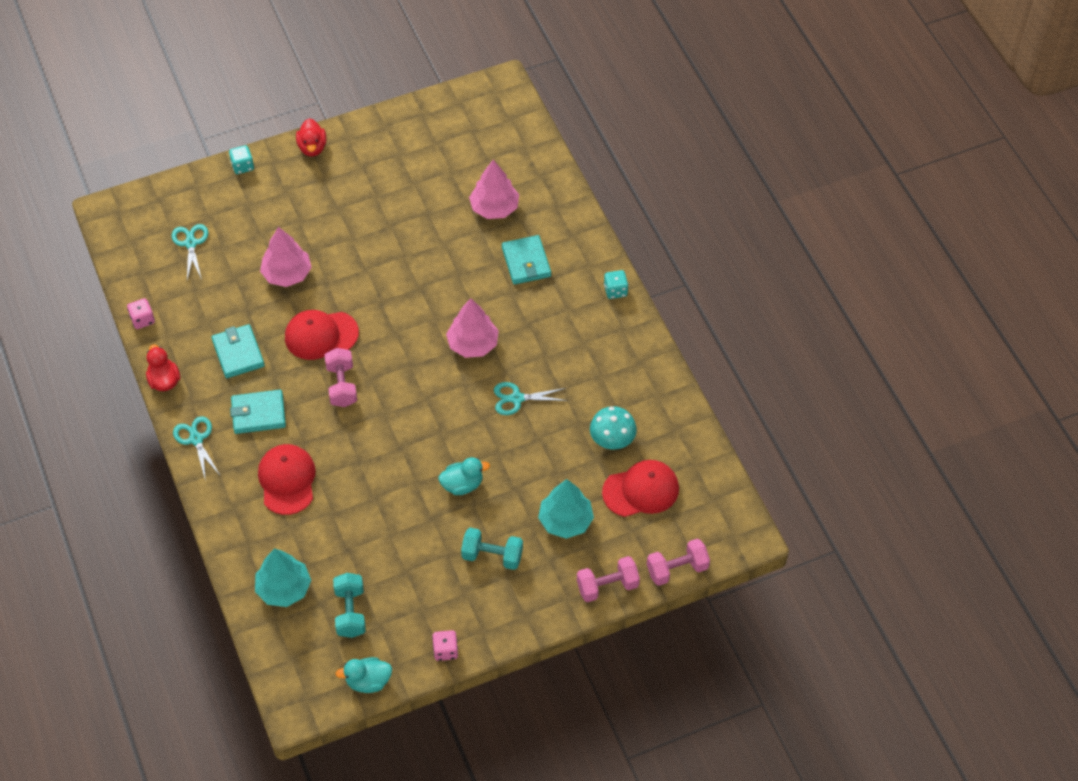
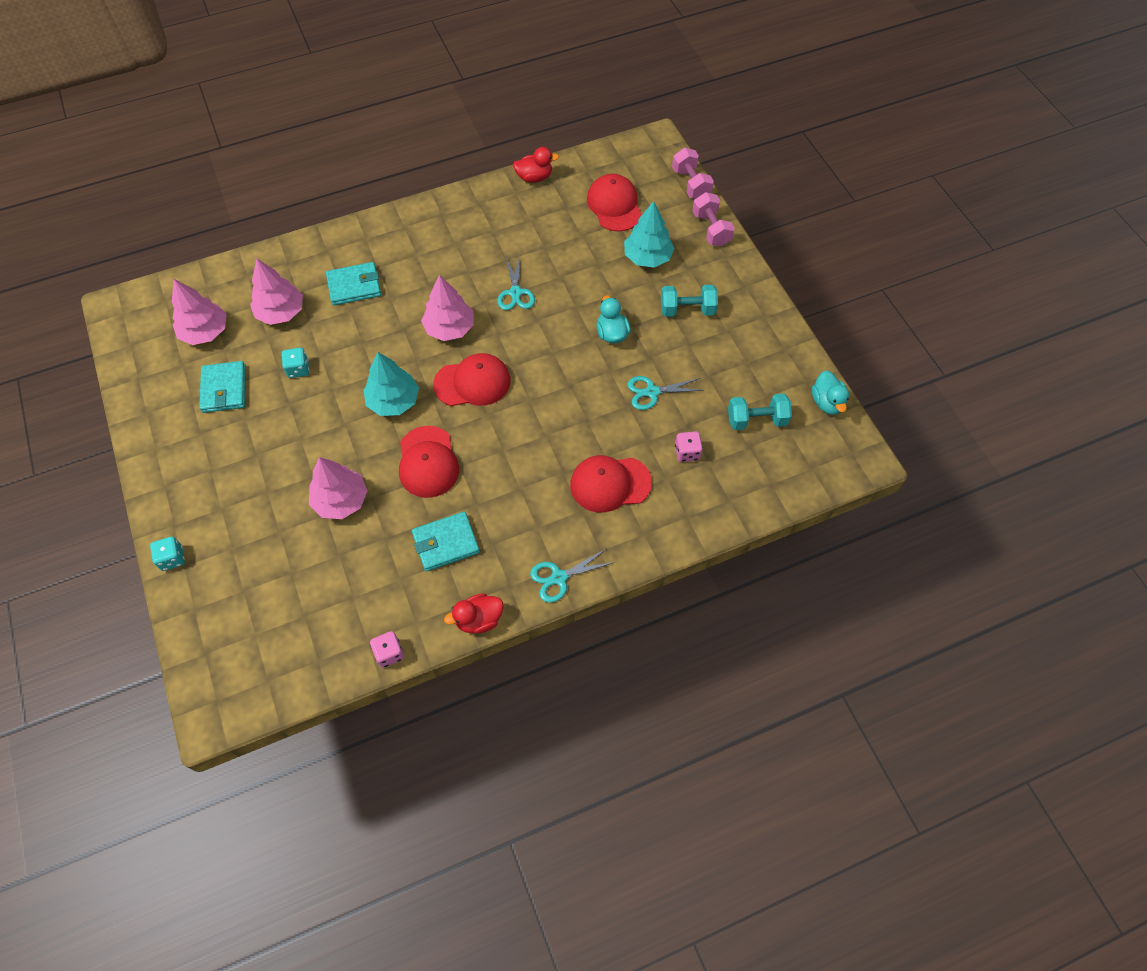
camera: 90 degrees left, 5 degrees up
(191, 243) = (281, 608): turquoise scissors -> turquoise scissors (652, 392)
(258, 414) = (527, 517): turquoise wallet -> turquoise wallet (224, 389)
(284, 588) = (736, 479): turquoise tree -> turquoise tree (393, 401)
(312, 147) = (160, 484): red duck -> red duck (534, 177)
(342, 385) = (494, 439): pink dumbbell -> none
(407, 366) = (472, 382): none -> red cap
(445, 650) = (787, 343): pink dice -> pink dice (687, 452)
(472, 154) = (205, 332): none -> pink tree
(492, 556) = (687, 310): turquoise dumbbell -> turquoise dumbbell turned 75 degrees clockwise
(612, 439) = (562, 224): turquoise mushroom -> none
(615, 291) = (397, 219): turquoise dice -> turquoise dice (298, 369)

